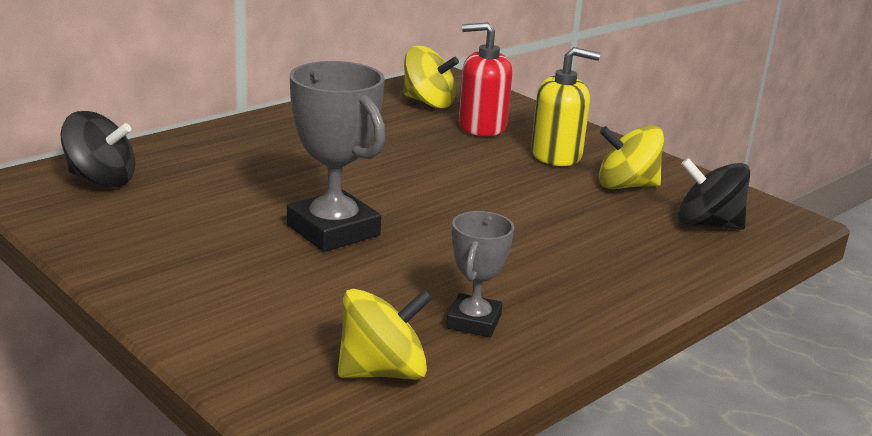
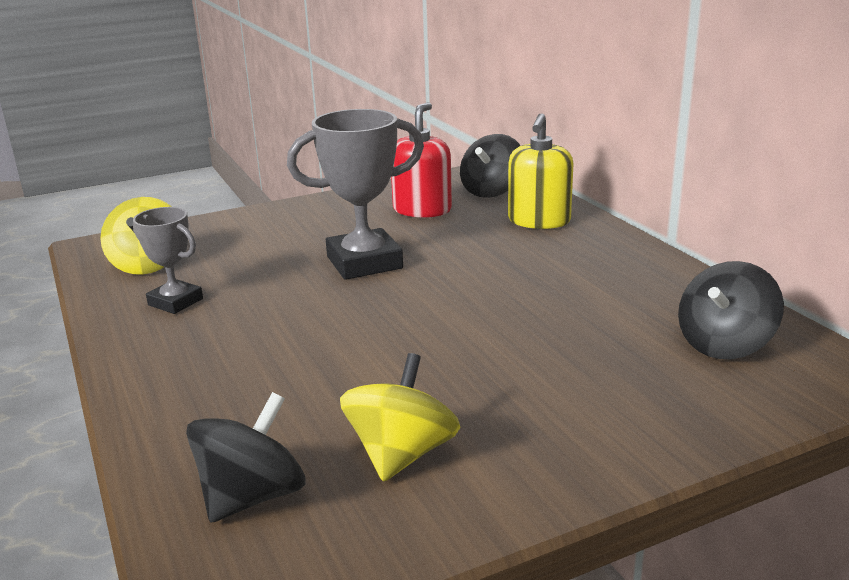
camera: 110 degrees right, 0 degrees up
(428, 102) = (724, 344): yellow spinning top -> black spinning top
(482, 126) = (633, 373): red soap dispenser -> red soap dispenser (422, 210)
(556, 155) = (522, 416): yellow soap dispenser -> yellow soap dispenser (539, 221)

